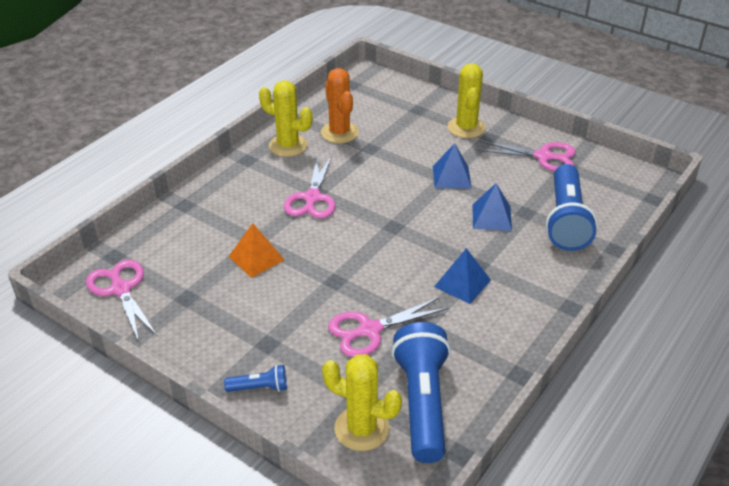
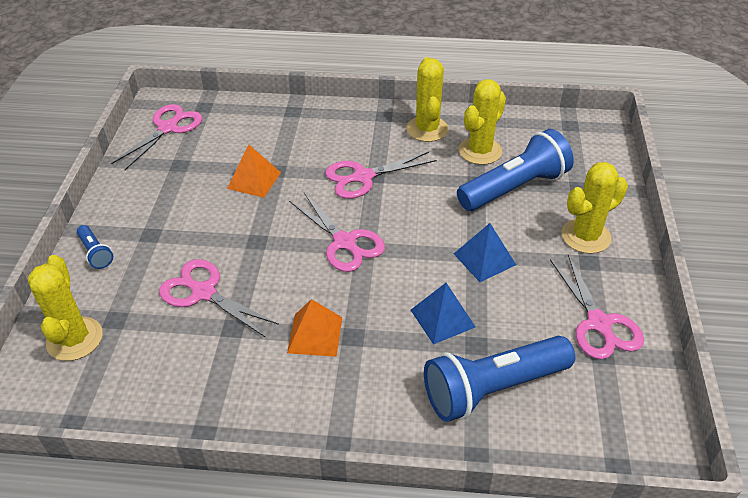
camera: 60 degrees right, 5 degrees up
(339, 133) = (480, 151): orange cactus -> yellow cactus
(378, 234) = (344, 242): none -> pink scissors
(422, 403) = (125, 369): blue flashlight -> blue flashlight (514, 188)
(462, 283) = (315, 335): blue pyramid -> orange pyramid

